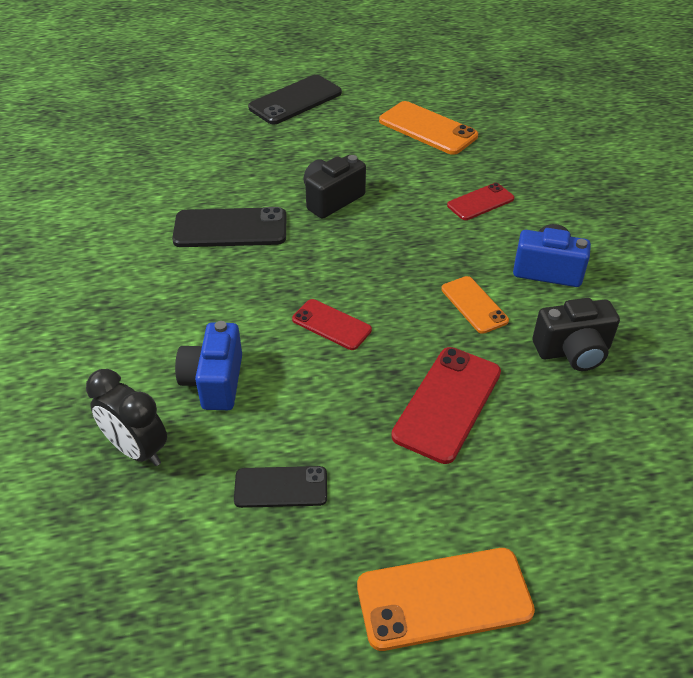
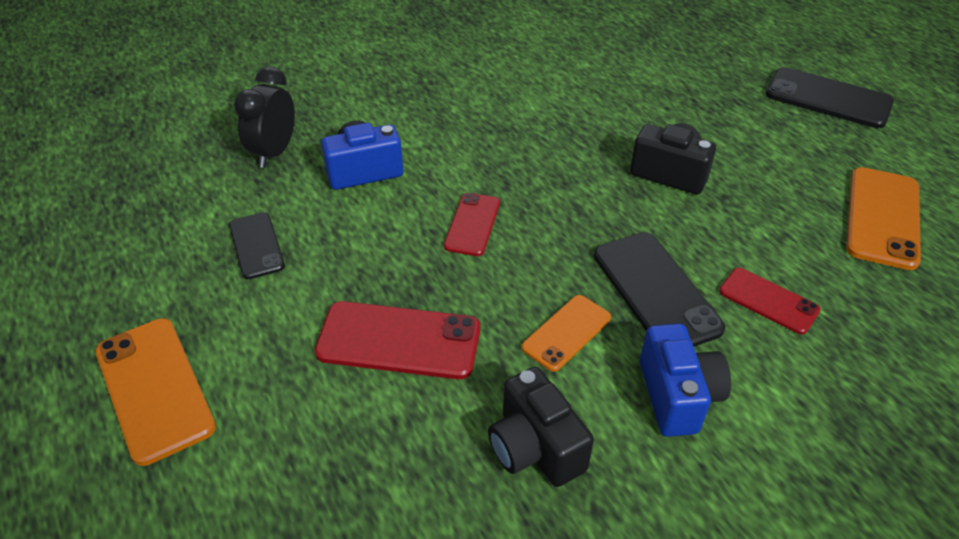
camera: 70 degrees right, 0 degrees up
(230, 228) = (571, 119): black phone -> black phone (656, 291)

